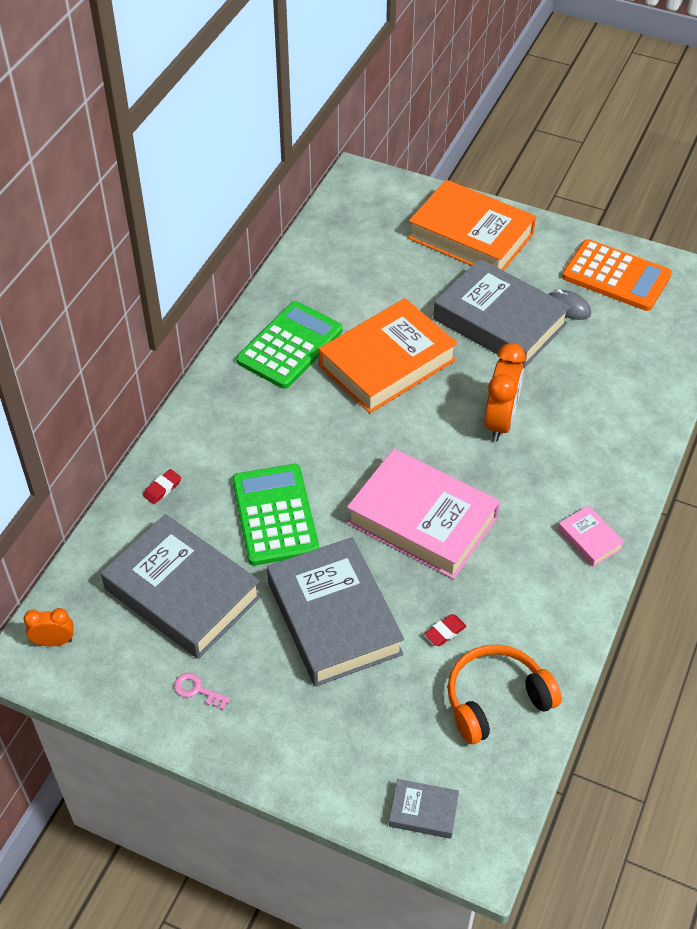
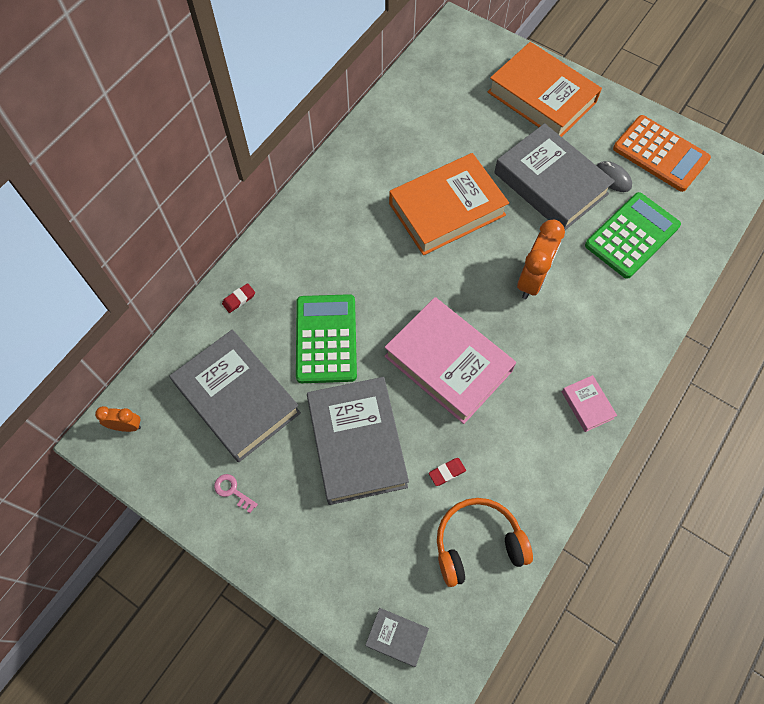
camera: 10 degrees right, 15 degrees up
(290, 346) = (368, 181): green calculator -> green calculator (632, 236)

